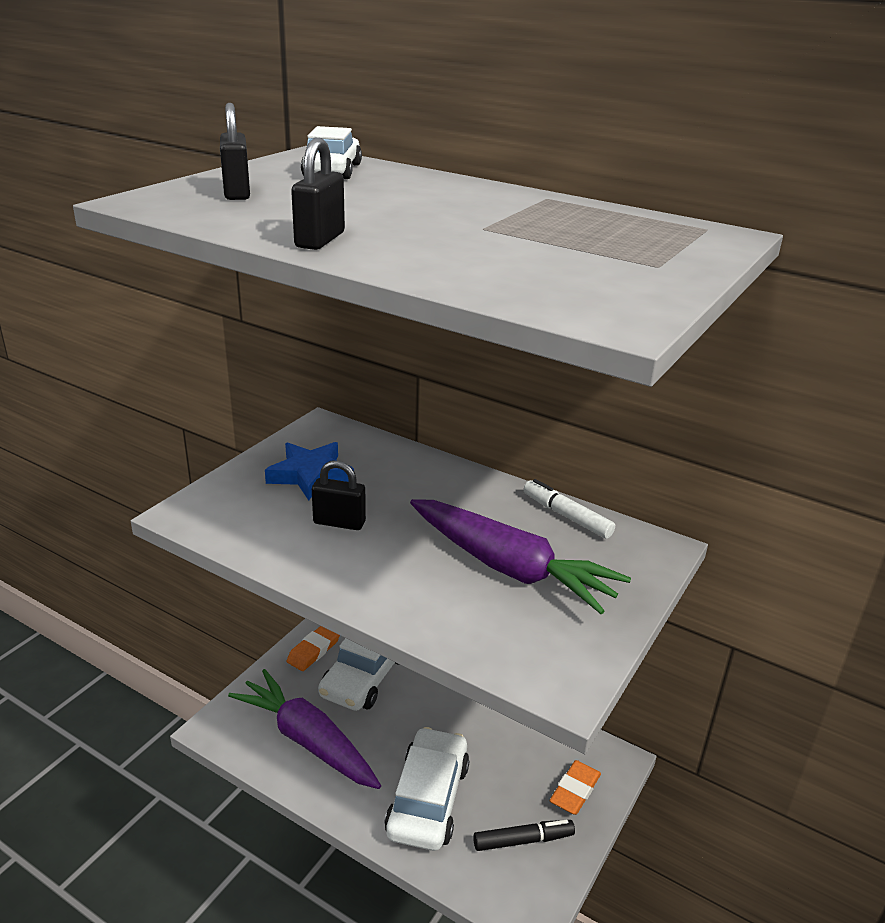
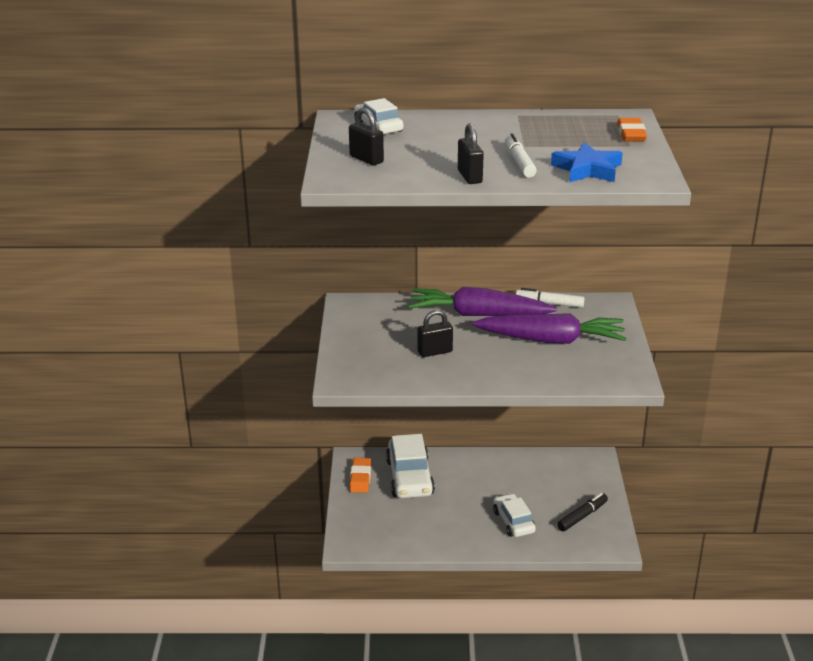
camera: 30 degrees left, 0 degrees up
(307, 740) = (412, 525): purple carrot -> purple carrot (478, 315)
(310, 475) = (382, 333): blue star -> blue star (587, 169)
(428, 799) = (513, 521): white car -> white car, size x0.64
(431, 243) = (519, 162): none -> white marker
(575, 791) = (588, 482): orange eraser -> orange eraser (631, 134)

